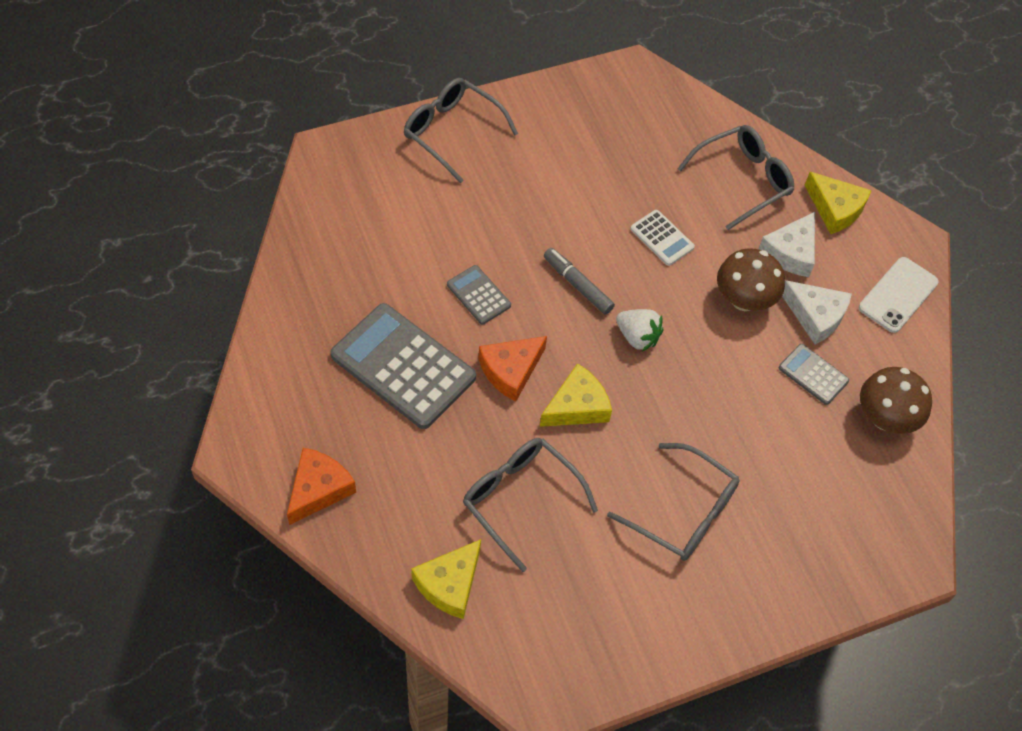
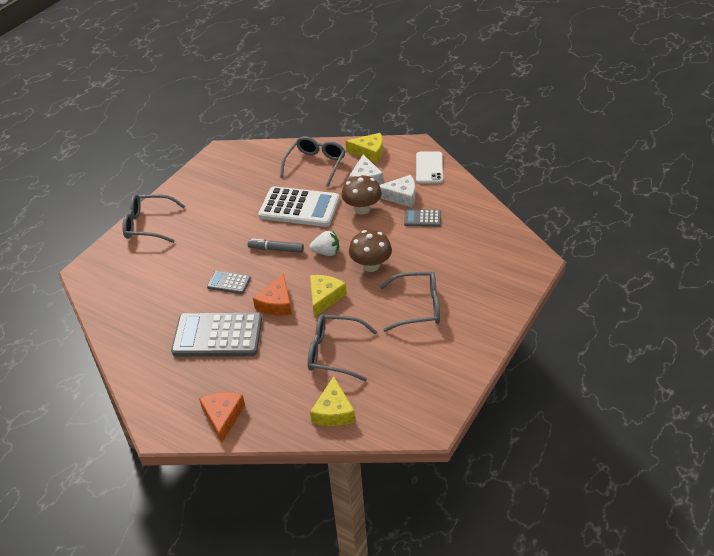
camera: 30 degrees left, 15 degrees down
(662, 238) = (299, 207): white calculator -> white calculator, size x2.06
(885, 418) = (470, 215): brown mushroom -> brown mushroom (371, 265)

